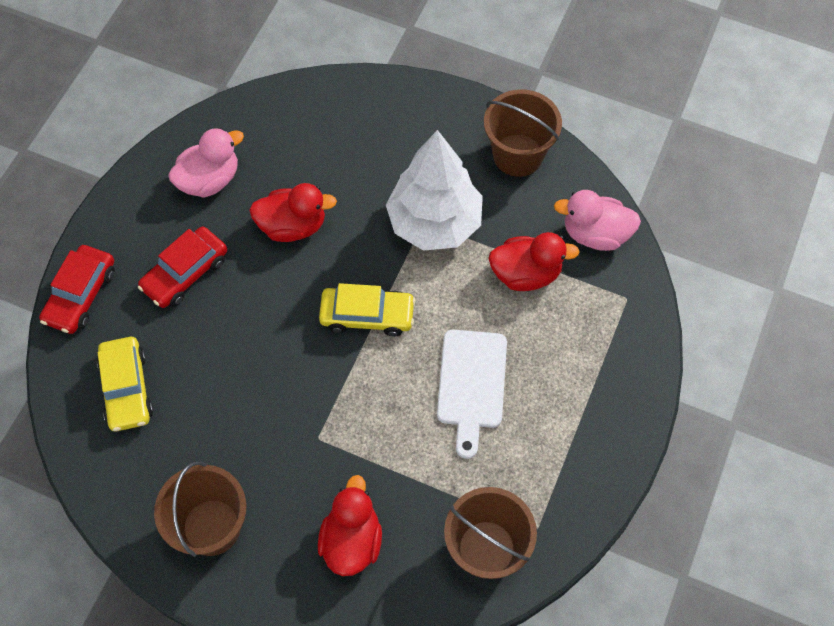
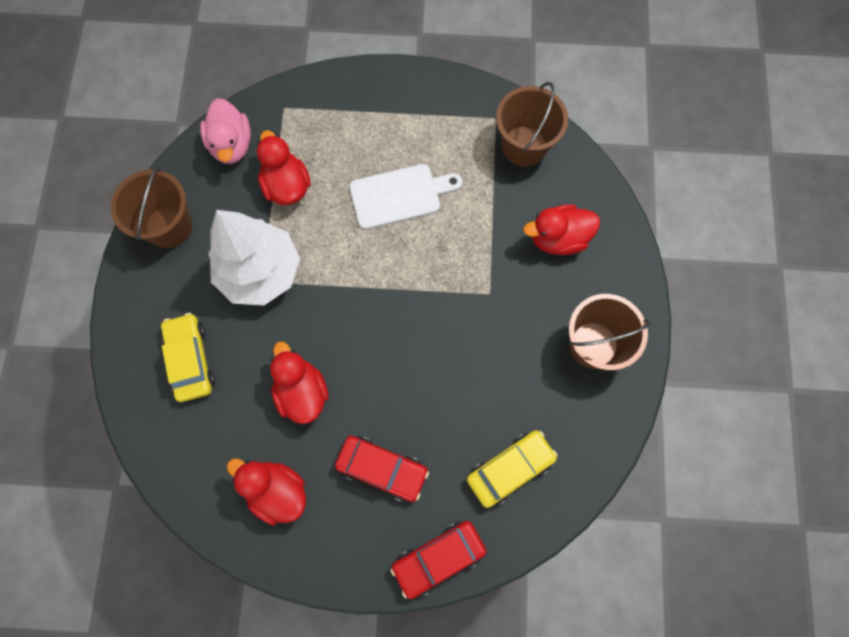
camera: 110 degrees left, 10 degrees up
(81, 295) = (438, 558): red car -> red car turned 150 degrees clockwise
(209, 180) = (276, 491): pink duck -> red duck
(367, 315) = (368, 295): yellow car -> yellow car (190, 360)

